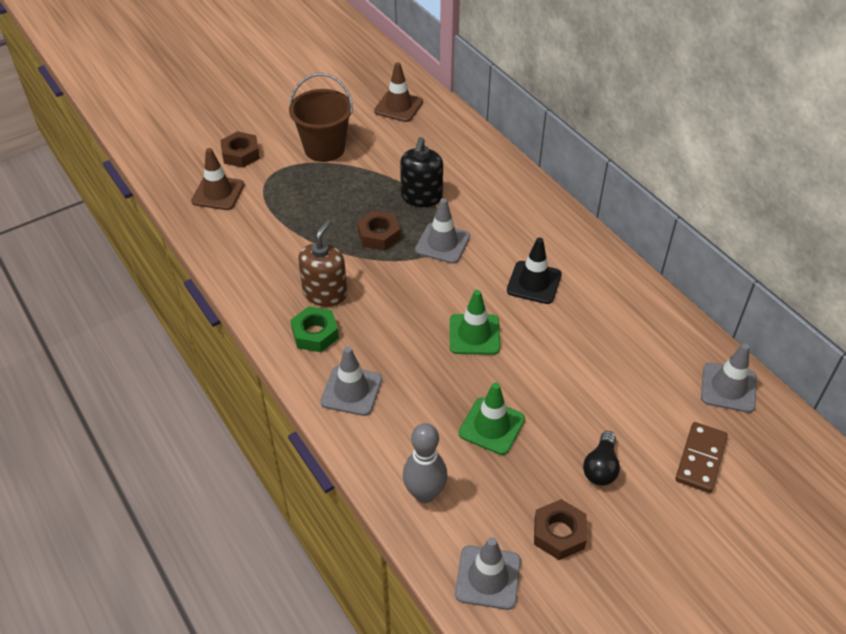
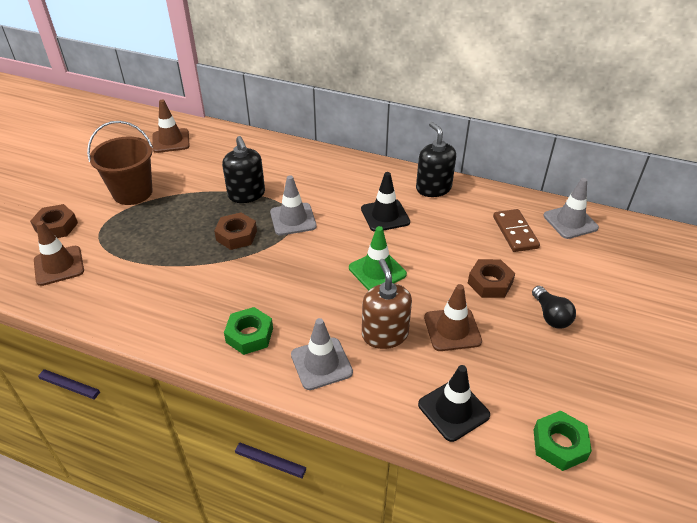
camera: 35 degrees left, 5 degrees down
(325, 293) = (230, 299): brown soap dispenser -> brown soap dispenser (385, 334)
(425, 493) = (453, 410): grey bowling pin -> black traffic cone
(488, 577) = (559, 444): grey traffic cone -> green nut
(491, 426) = (452, 329): green traffic cone -> brown traffic cone
(559, 533) = (571, 379): brown nut -> brown nut (490, 283)
(612, 277) = (433, 188): none -> black soap dispenser
(701, 459) = (601, 274): brown domino -> brown domino (515, 232)

